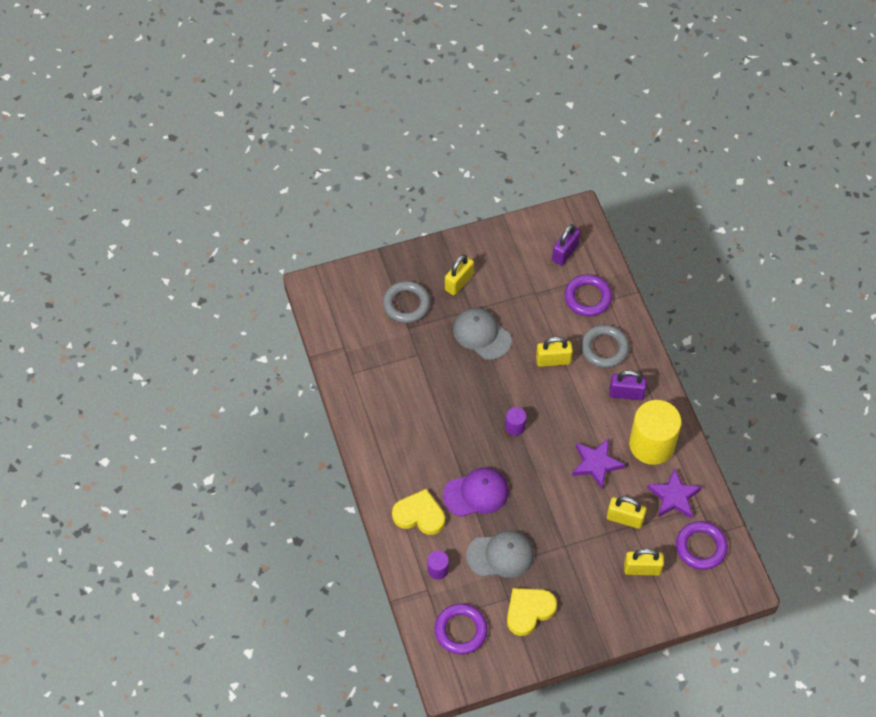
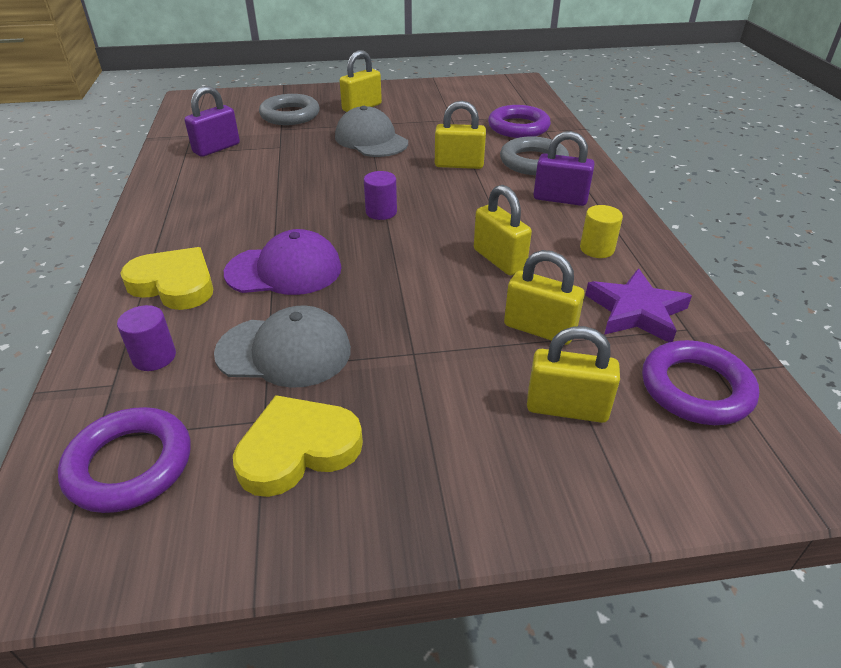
camera: 10 degrees right, 20 degrees down
(565, 252) = (497, 100): purple padlock -> purple padlock (216, 148)
(596, 464) = (499, 260): purple star -> yellow padlock
(651, 444) = (597, 249): yellow cylinder -> yellow cylinder, size x0.44

